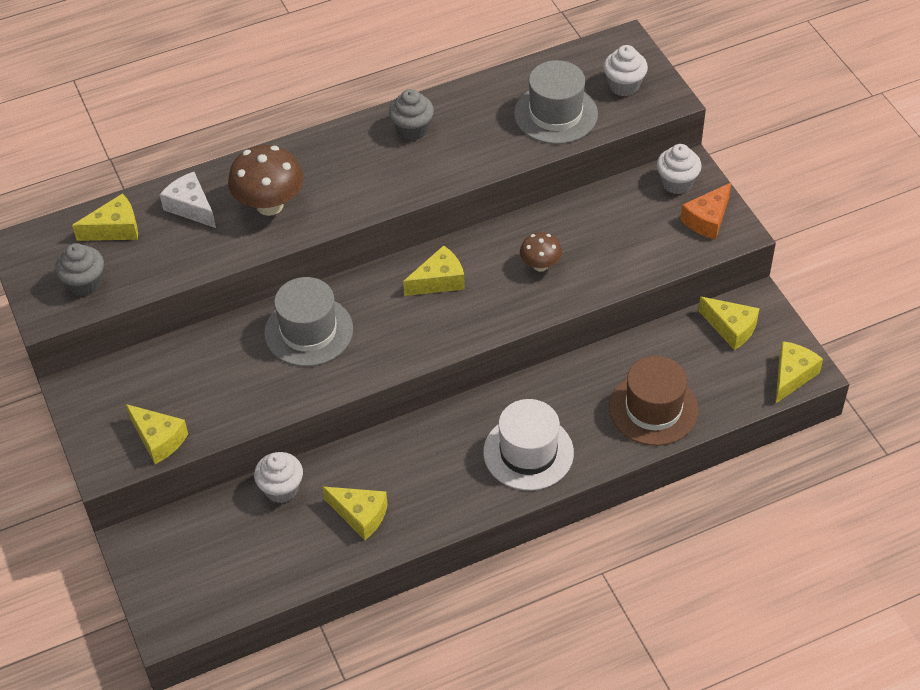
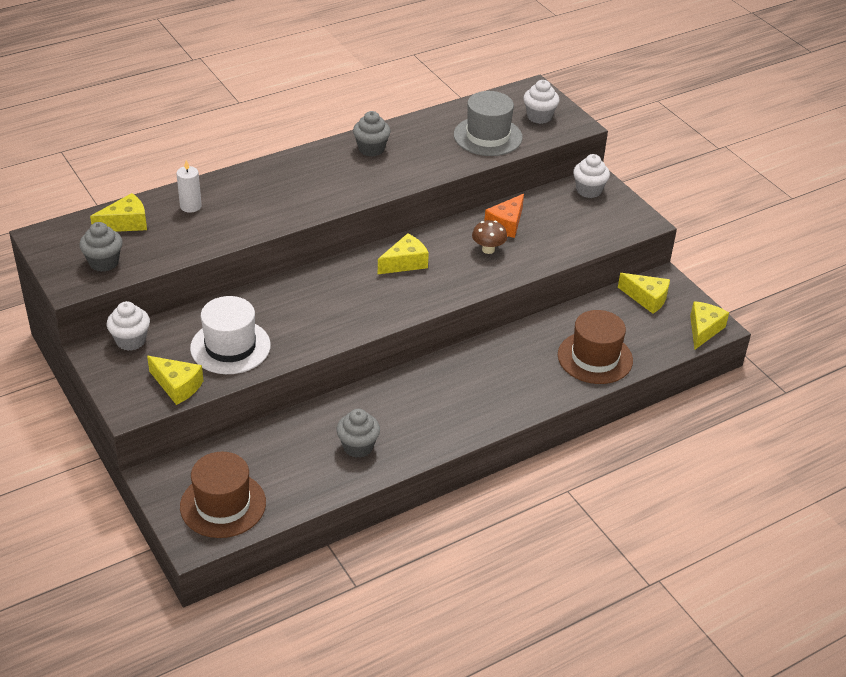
camera: 10 degrees left, 10 degrees down
(191, 207) = (190, 206): white cheese -> white candle
(201, 581) = (223, 504): none -> brown hat
(269, 205) = (258, 203): brown mushroom -> none
(281, 489) = (285, 430): white cupcake -> white cupcake (131, 341)
(308, 331) = (299, 302): grey hat -> none
(360, 515) = (358, 447): yellow cheese -> grey cupcake
(528, 452) = (495, 393): white hat -> white hat (230, 347)
(707, 219) = (618, 214): orange cheese -> orange cheese (506, 224)

